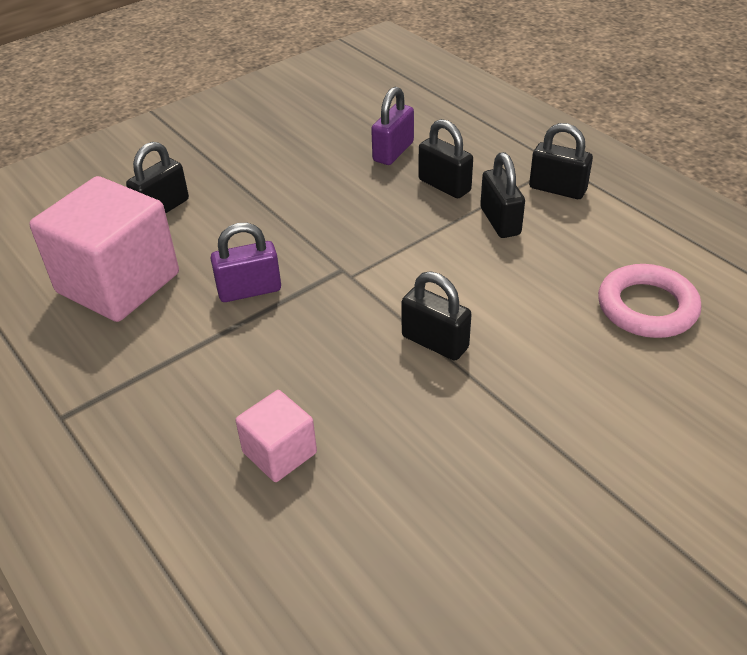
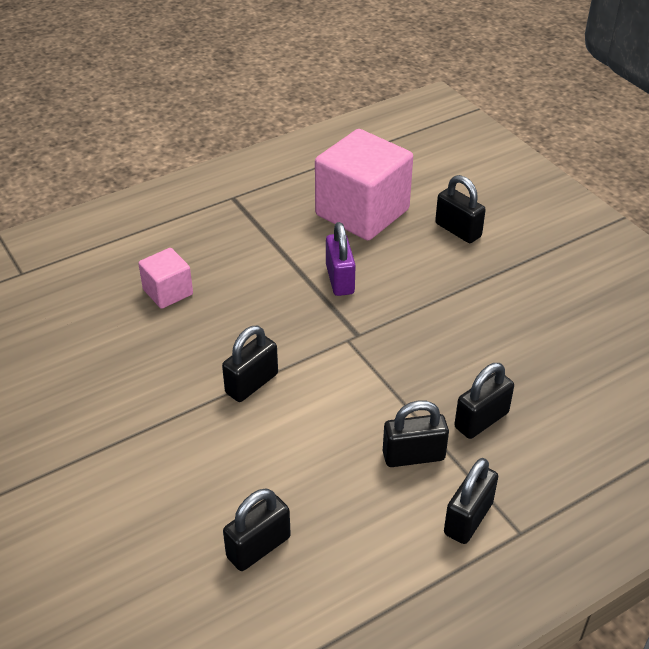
camera: 95 degrees right, 0 degrees up
(393, 152) = (547, 386): purple padlock -> none
(647, 307) = (258, 547): pink ring -> black padlock

